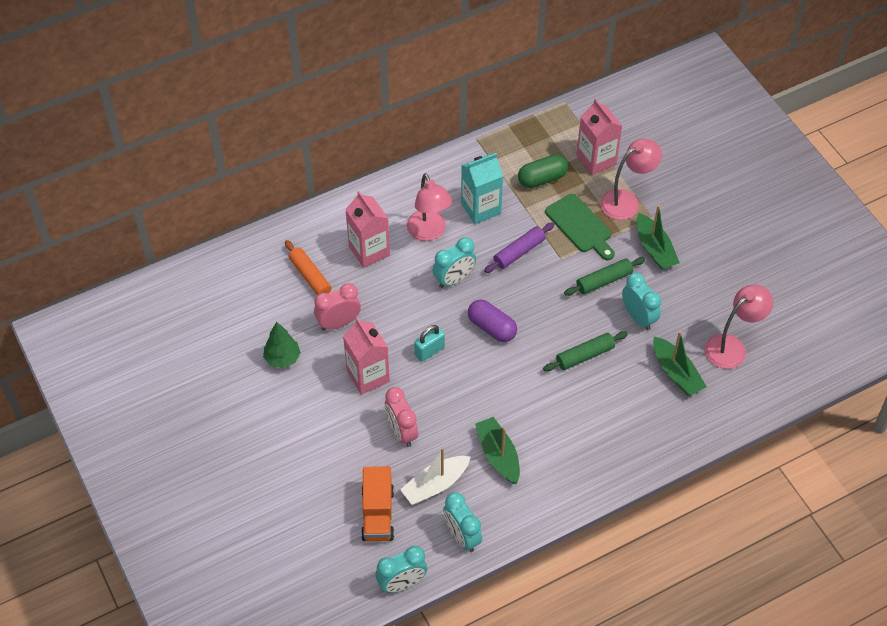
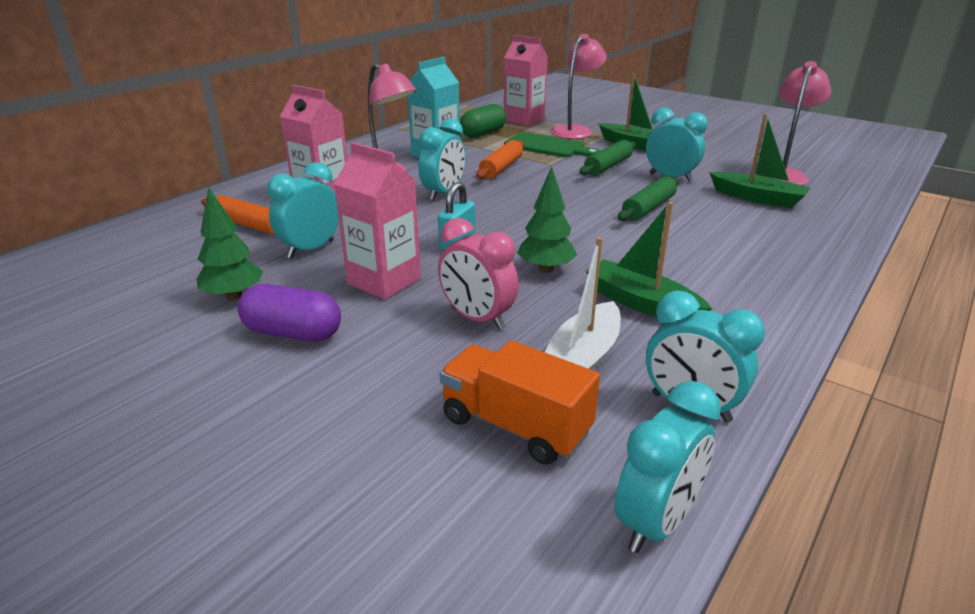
camera: 25 degrees left, 25 degrees down
(338, 323) = (311, 249): pink clock -> turquoise clock
(378, 514) = (515, 426): orange truck -> orange truck turned 150 degrees clockwise
(466, 401) = (546, 269): none -> green tree
(492, 328) = (520, 213): purple capsule -> purple capsule (293, 333)
(519, 252) = (501, 168): purple rolling pin -> orange rolling pin

